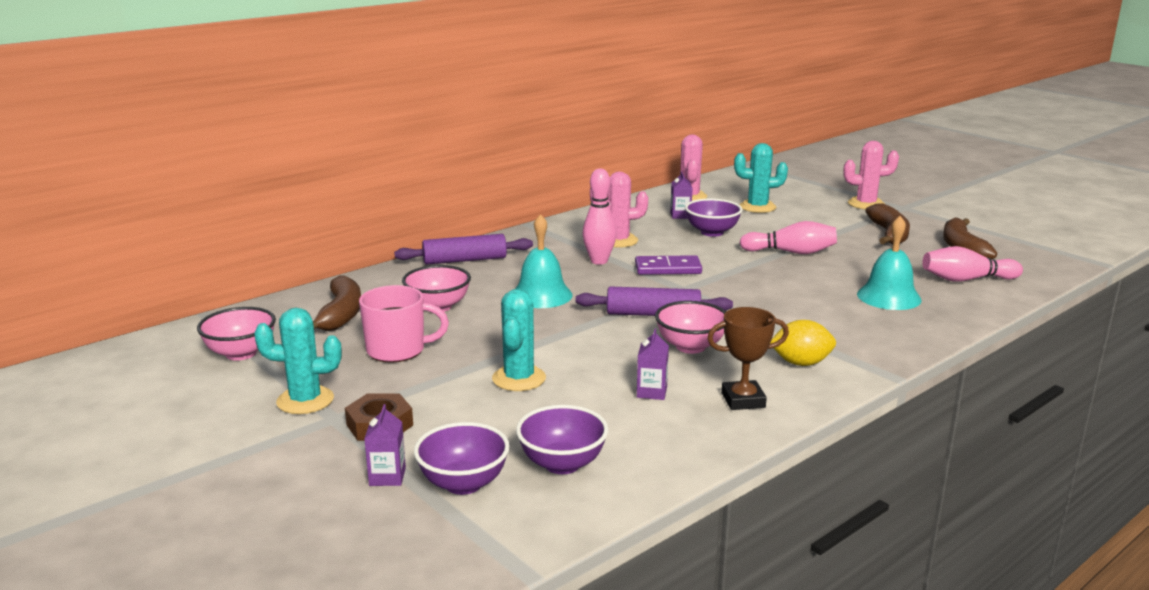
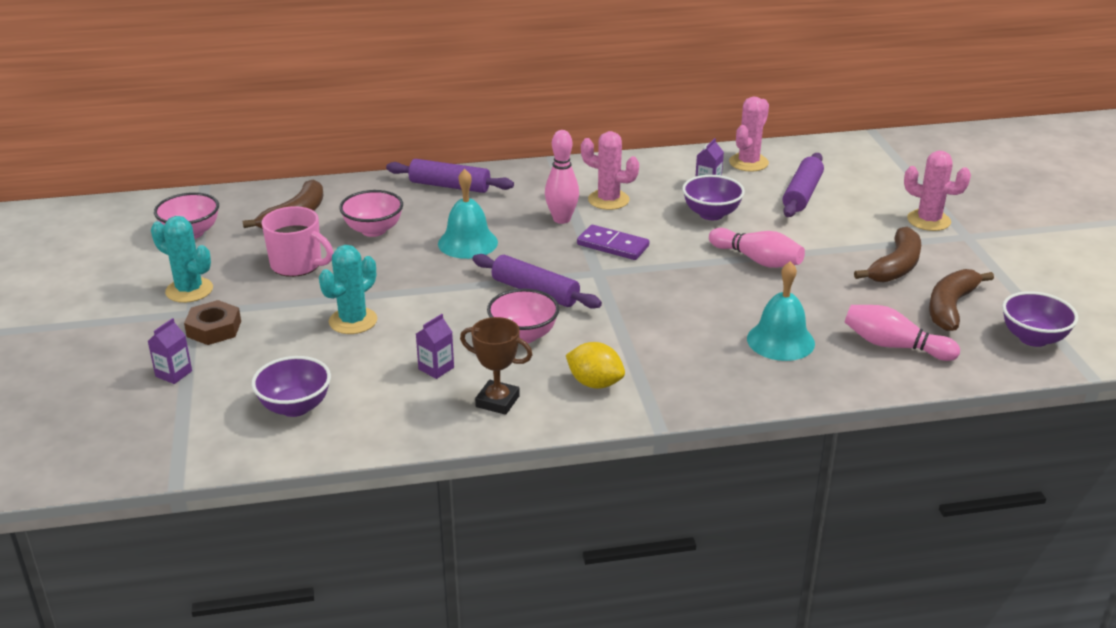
camera: 30 degrees right, 10 degrees up
(463, 483) = (214, 398): purple bowl -> purple bowl (1033, 338)
(757, 207) = (802, 194): turquoise cactus -> purple rolling pin

